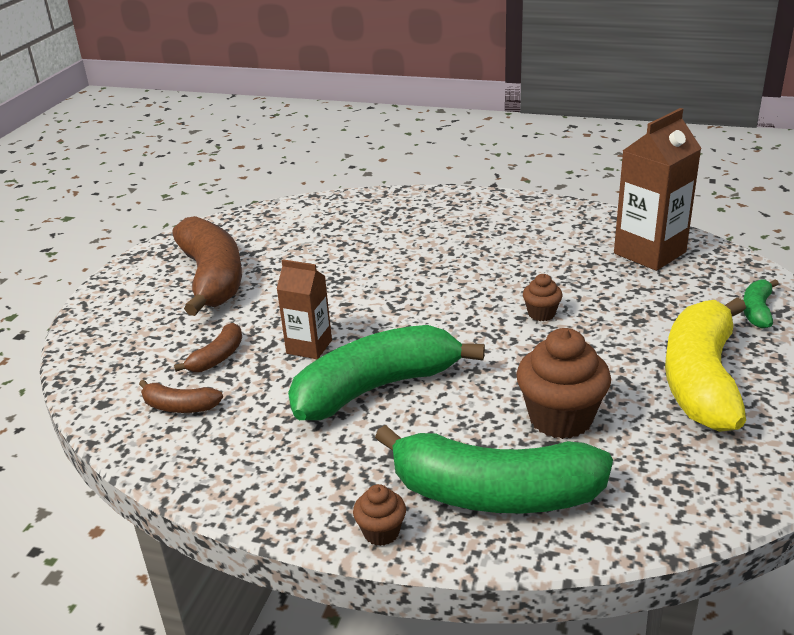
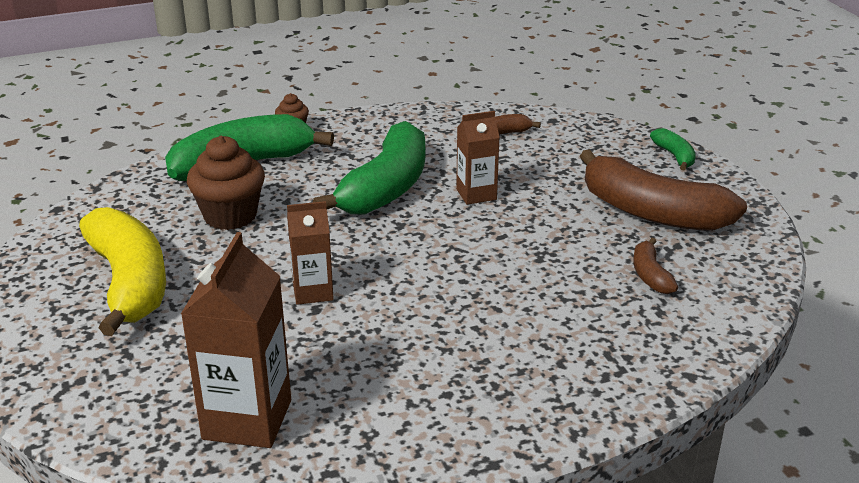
camera: 140 degrees right, 0 degrees up
(217, 357) = (530, 165): brown banana -> brown banana (650, 275)
(541, 314) = (313, 292): brown cupcake -> brown carton
(757, 311) = (90, 378): green banana -> green banana (674, 156)

